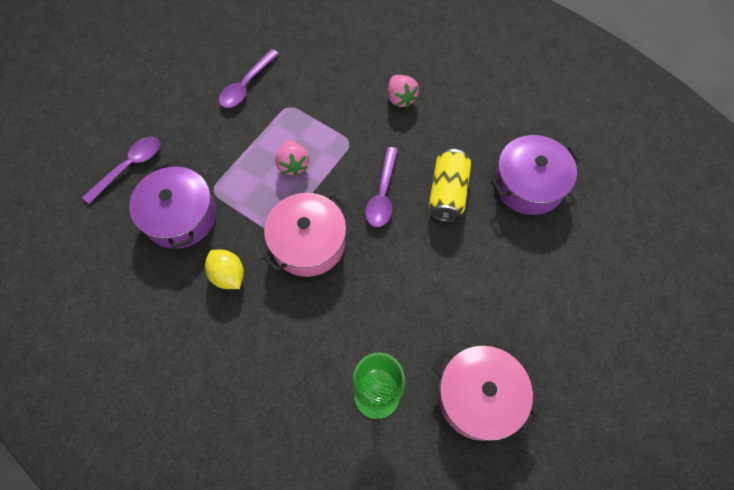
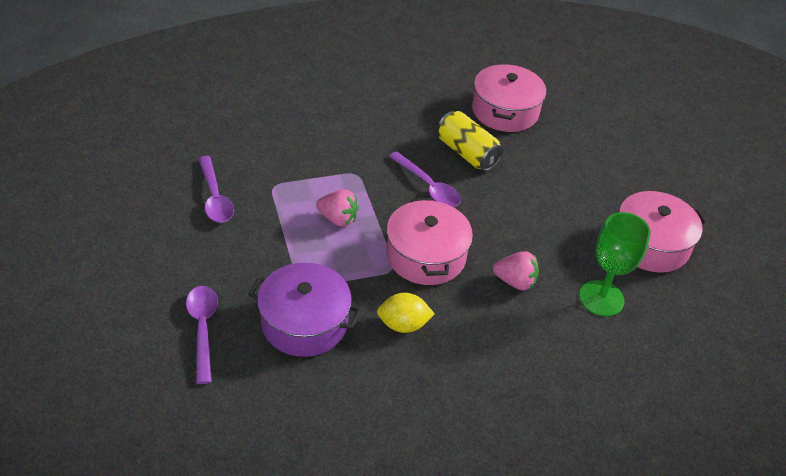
camera: 55 degrees left, 20 degrees down
(401, 98) = (350, 121): pink strawberry -> pink strawberry (515, 281)
(528, 184) = (505, 111): purple pot -> pink pot

